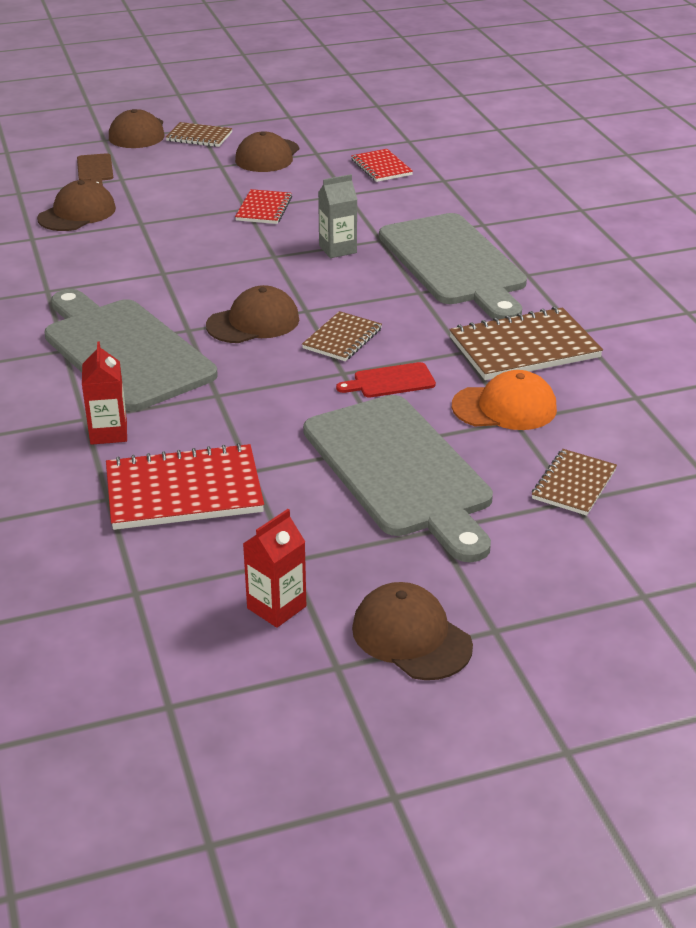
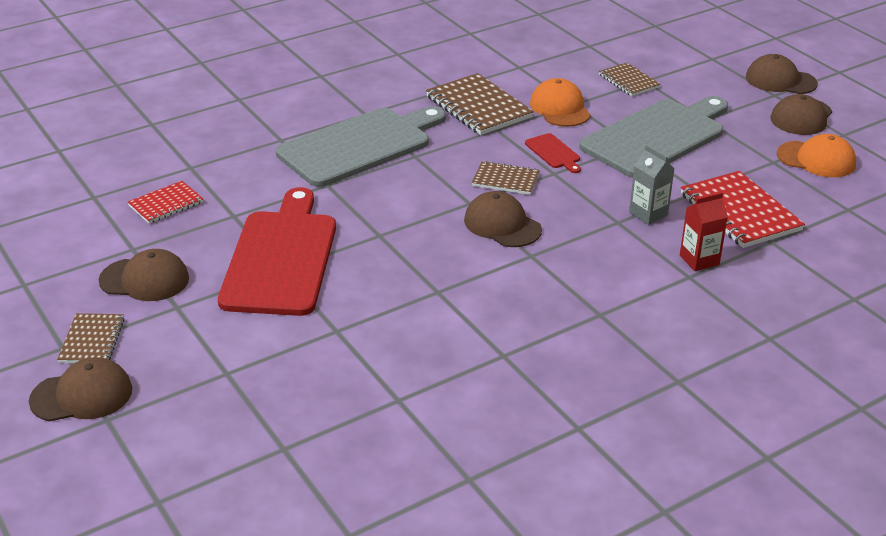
camera: 105 degrees left, 0 degrees up
(77, 213) = (327, 383): brown cap -> brown cap (780, 80)
(95, 170) = (204, 401): brown cutting board -> none
(124, 351) = (583, 281): grey cutting board -> none
(264, 209) = (281, 258): red notebook -> red cutting board
(276, 607) = (816, 159): red carton -> orange cap
(337, 249) = (354, 204): grey carton -> grey carton (648, 214)
(574, 484) = (628, 81): brown notebook -> brown notebook turned 45 degrees clockwise

